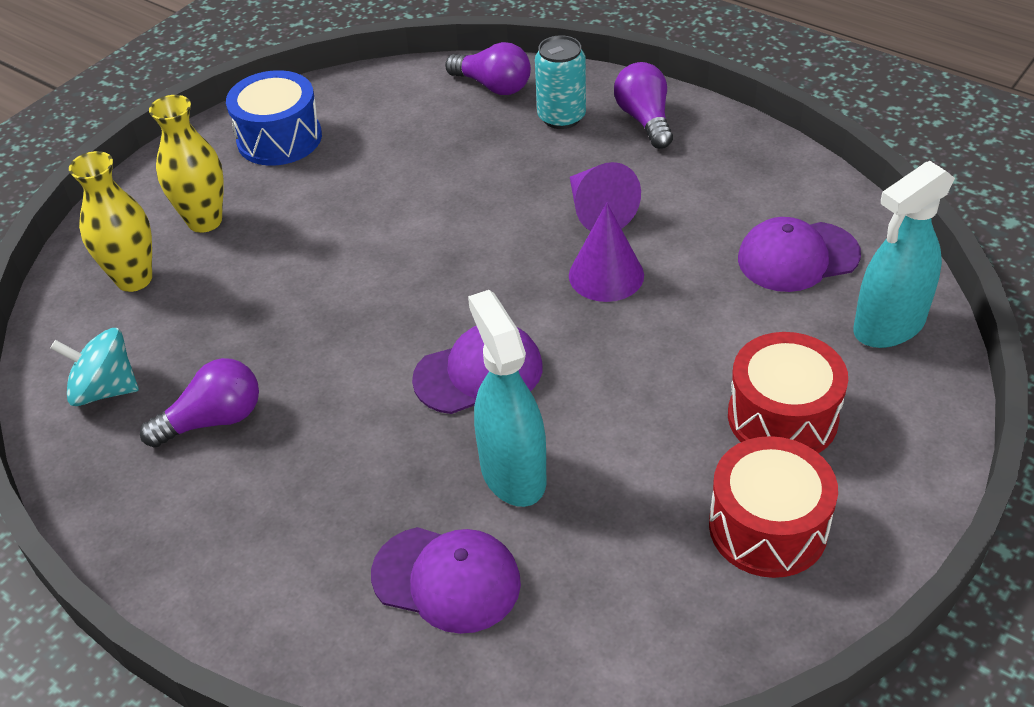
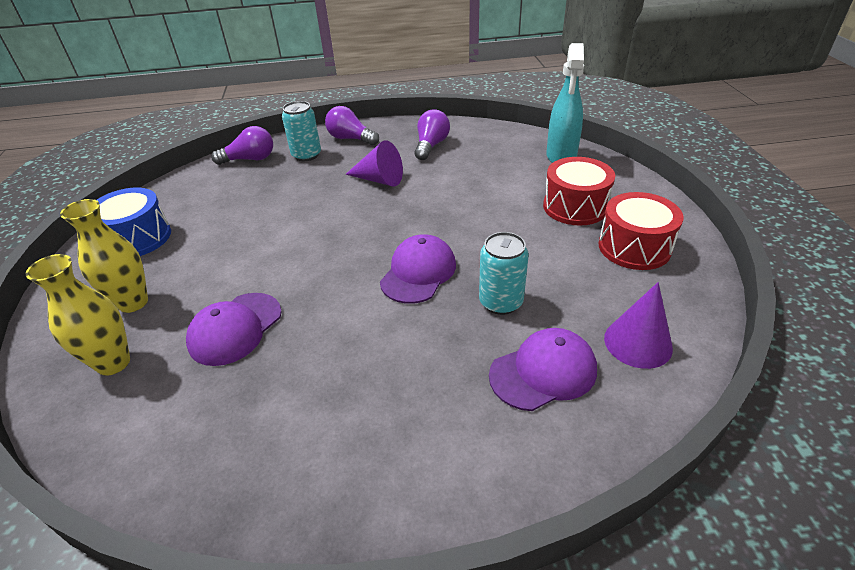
camera: 45 degrees left, 5 degrees down
(105, 390) = (173, 440): turquoise spinning top -> none
(213, 420) = (286, 399): purple light bulb -> purple light bulb (431, 146)
(512, 473) = (500, 302): turquoise spray bottle -> turquoise can
(606, 275) = (420, 200): purple cone -> purple cone (638, 343)
(797, 257) = (491, 152): purple cap -> purple cap (235, 328)

